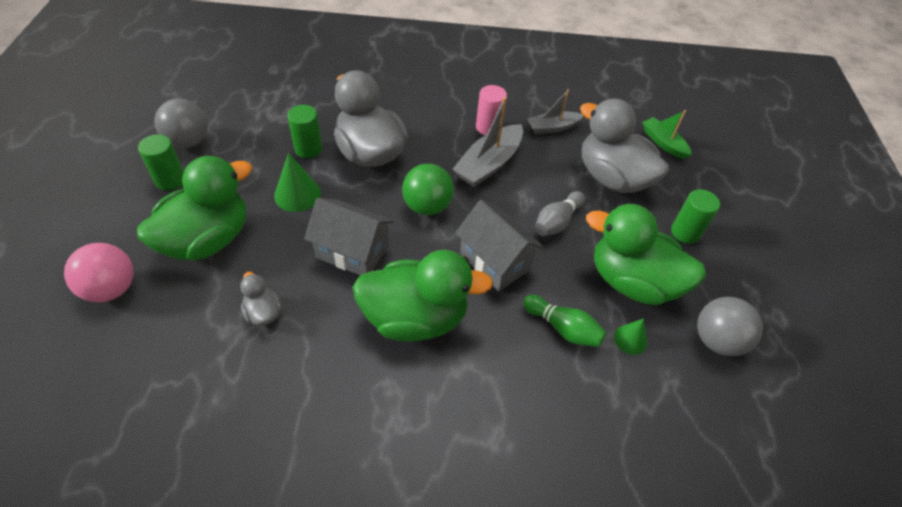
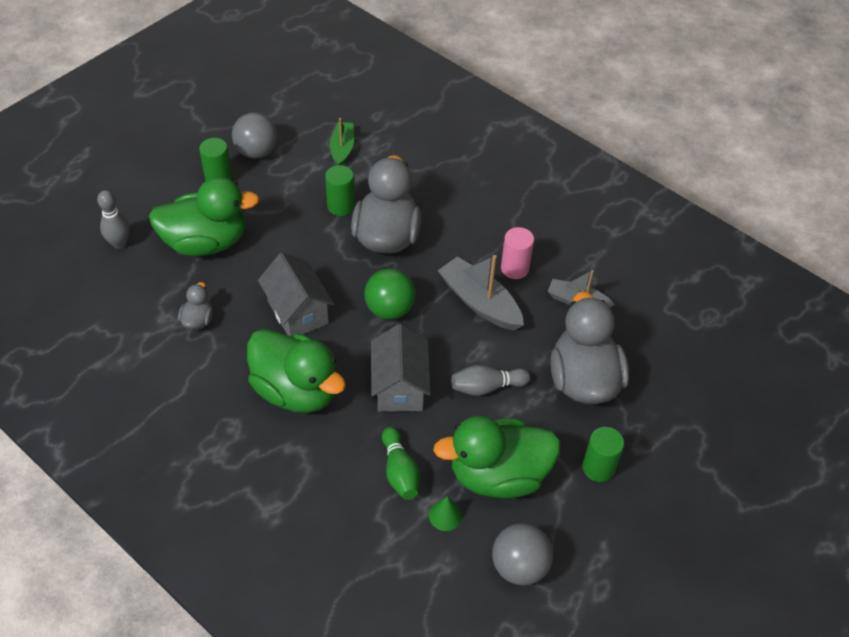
camera: 40 degrees right, 0 degrees up
(111, 289) = (119, 243): pink ball -> grey bowling pin
(297, 194) = (298, 241): green cone -> none
(489, 164) = (479, 302): grey boat -> grey boat turned 60 degrees clockwise
(632, 282) = (498, 475): green duck -> green duck turned 75 degrees counterclockwise
(663, 143) = (677, 377): green boat -> green boat (342, 148)

